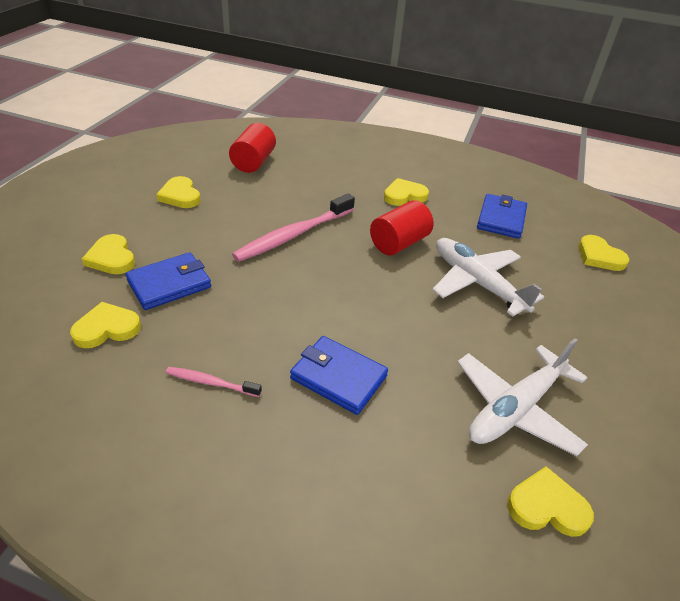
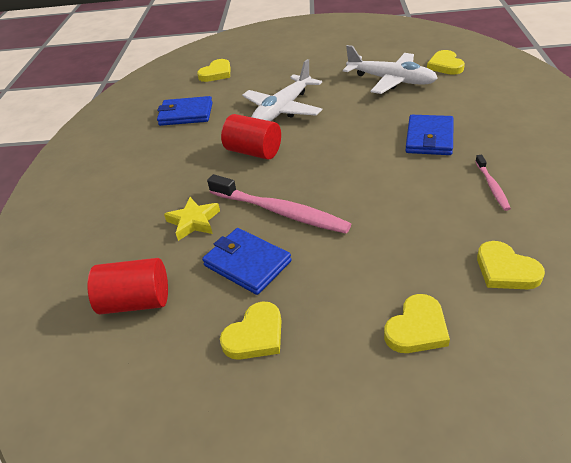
camera: 100 degrees left, 0 degrees up
(169, 284) = (416, 260): blue wallet -> blue wallet (247, 263)
(316, 194) = (194, 222): none -> yellow star
(404, 195) = (169, 167): yellow heart -> none

